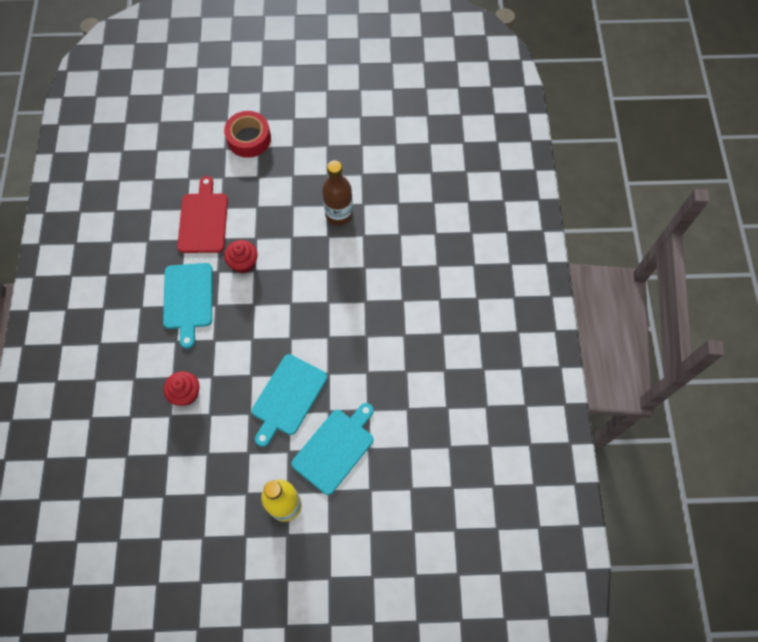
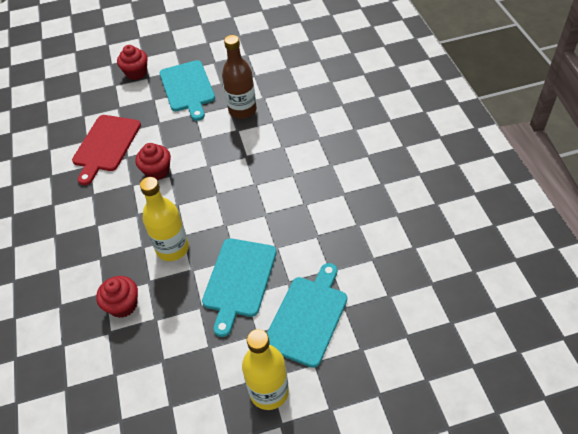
camera: 10 degrees left, 15 degrees down
(188, 299) = (105, 216): turquoise cutting board -> turquoise cutting board (187, 88)
(203, 220) = (106, 145): red cutting board -> red cutting board turned 150 degrees counterclockwise
(239, 350) = (172, 248): none -> yellow bottle
(249, 139) = (136, 73): red tape -> red cupcake

